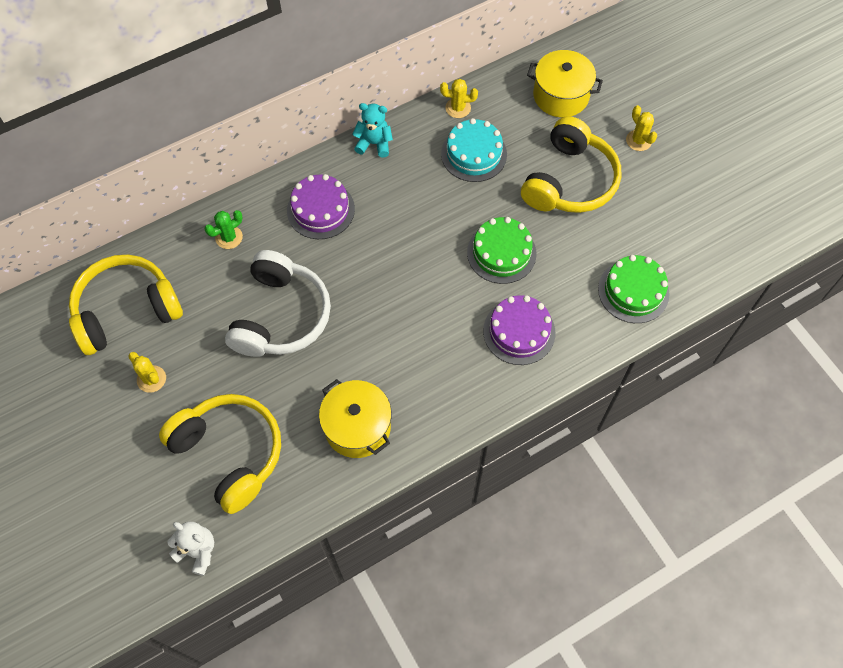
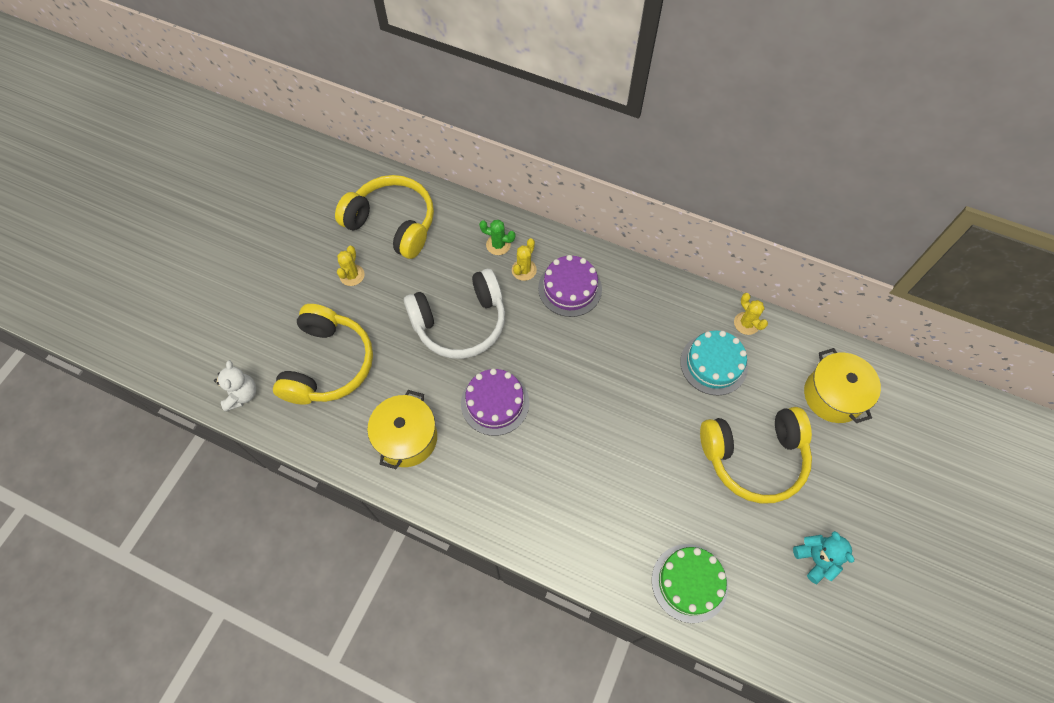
camera: 55 degrees right, 0 degrees up
(374, 143) = (659, 285): turquoise teddy bear -> turquoise teddy bear (815, 559)
(501, 253) = (638, 446): green cake -> none
(519, 332) = (576, 508): purple cake -> purple cake (495, 403)
(638, 140) = (847, 491): yellow cactus -> yellow cactus (524, 270)

